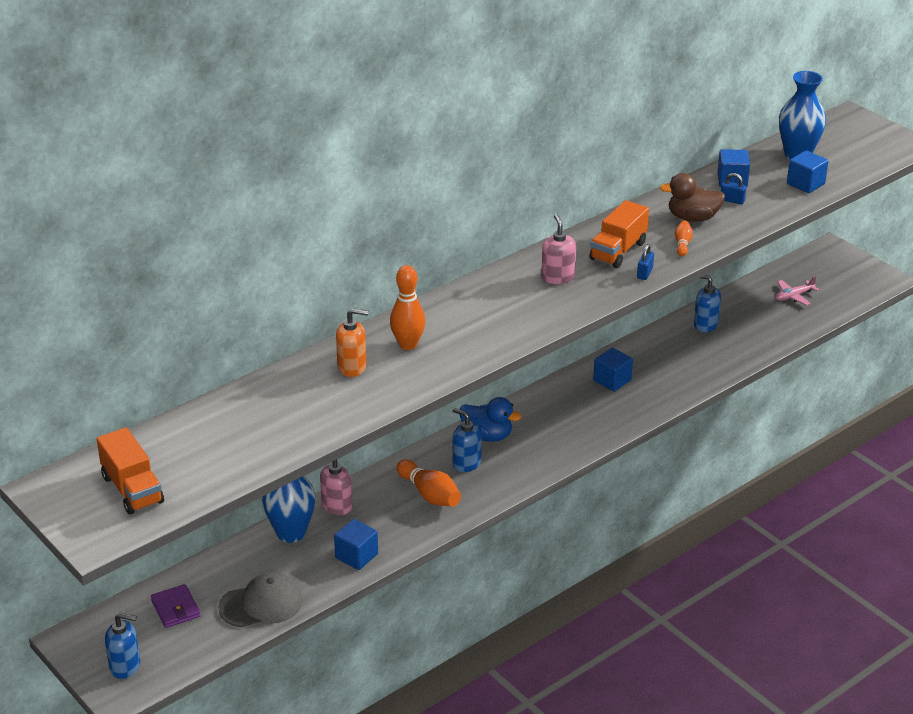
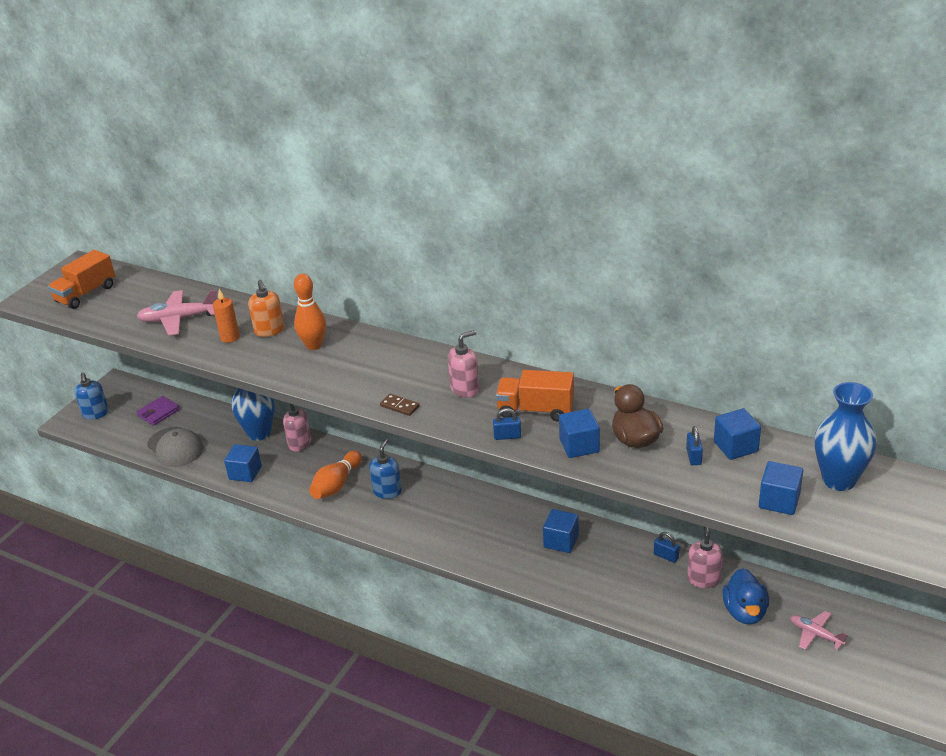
camera: 70 degrees right, 0 degrees up
(267, 425) = (179, 319): none -> pink plane
(342, 395) = (230, 337): none -> orange candle
(487, 436) = (431, 491): blue duck -> blue duck (745, 612)
(557, 316) = (400, 406): none -> brown domino
(667, 333) = (666, 556): none -> blue padlock
(682, 244) = (579, 446): orange bowling pin -> blue cube
(705, 324) = (703, 579): blue soap dispenser -> pink soap dispenser

